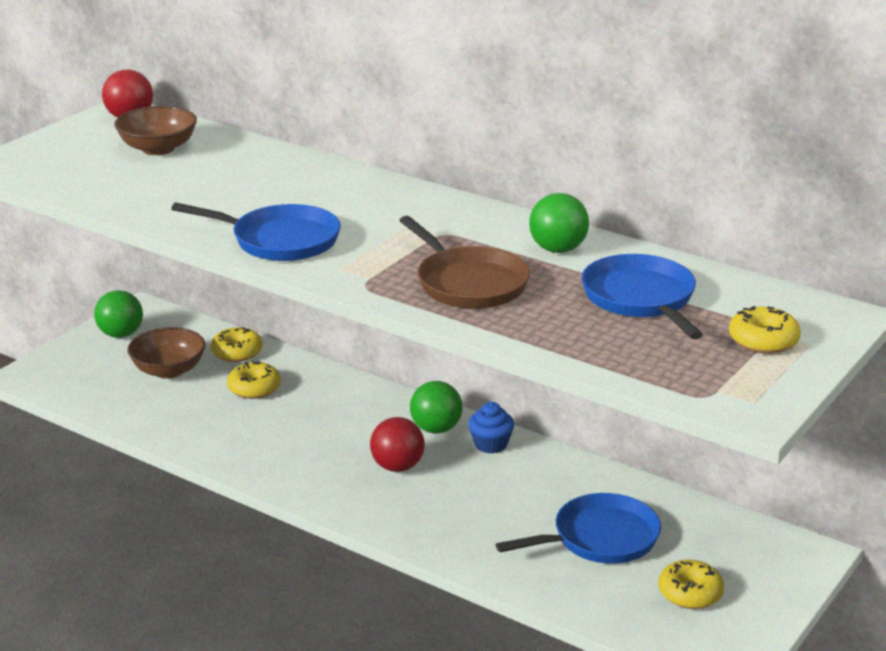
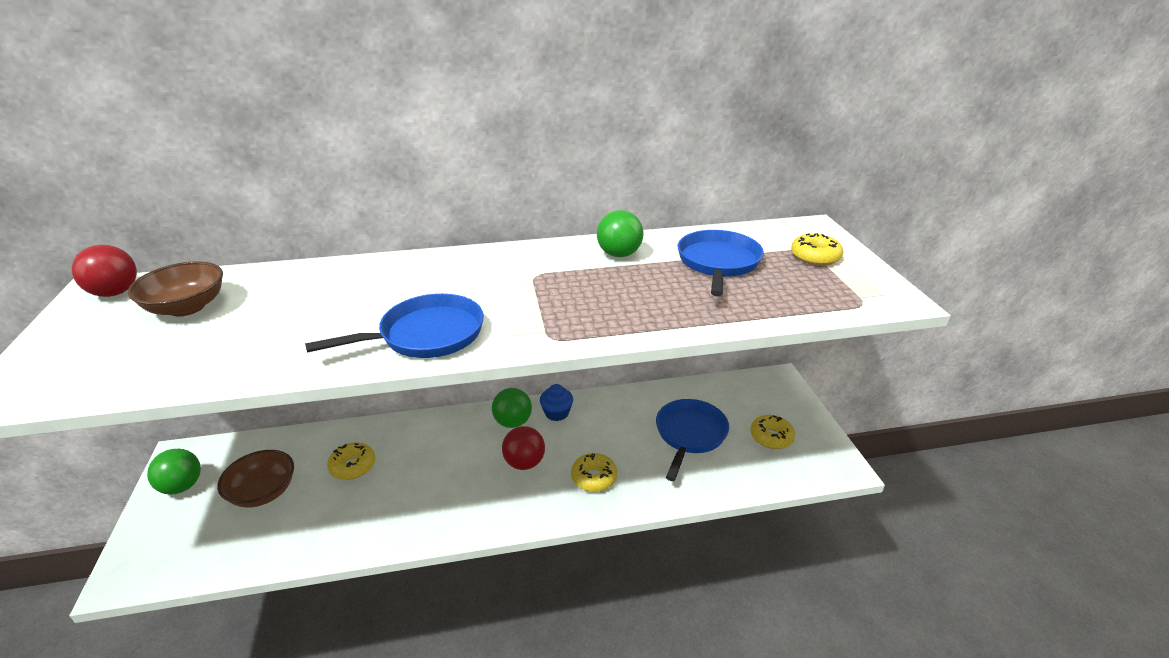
camera: 45 degrees left, 5 degrees up
(237, 352) = (305, 446): yellow donut -> yellow donut (594, 477)
(468, 283) = (612, 301): brown pan -> none
(641, 299) = (718, 263): blue pan -> blue pan turned 75 degrees clockwise

